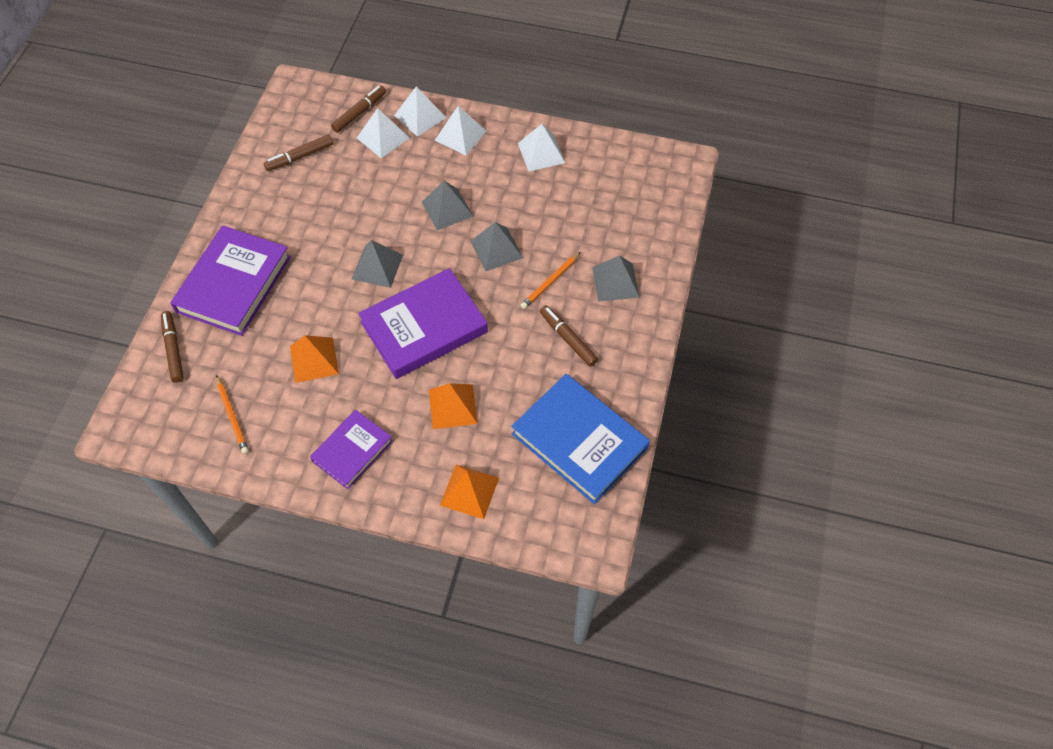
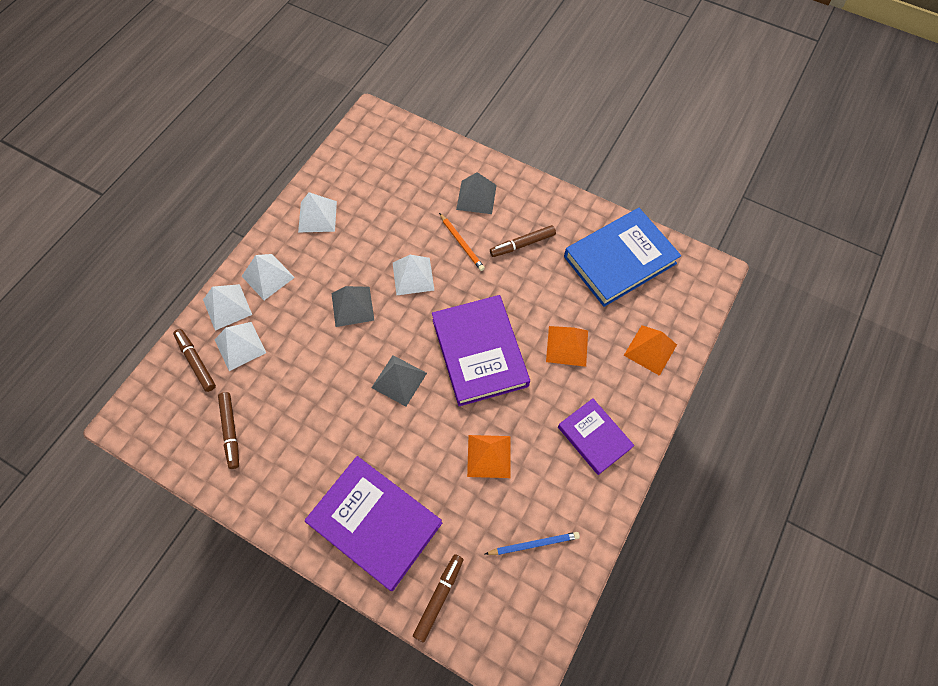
camera: 75 degrees left, 5 degrees up
(174, 349) = (439, 597): brown marker -> brown marker turned 120 degrees clockwise
(232, 416) = (533, 544): orange pencil -> blue pencil
(496, 249) = (413, 276): grey pyramid -> white pyramid

